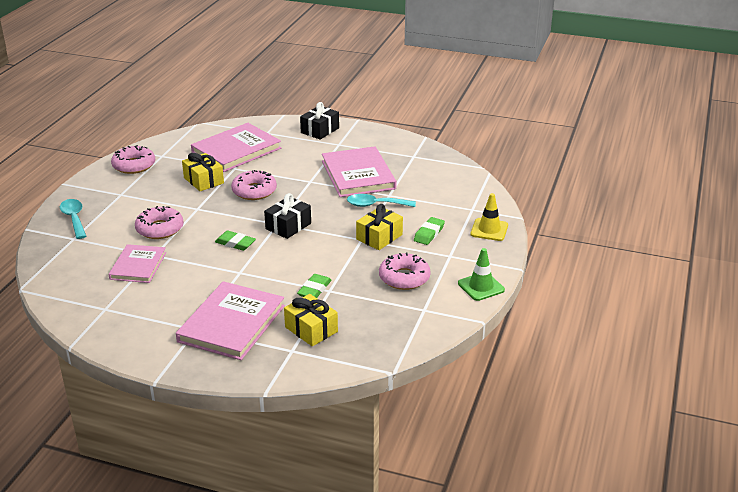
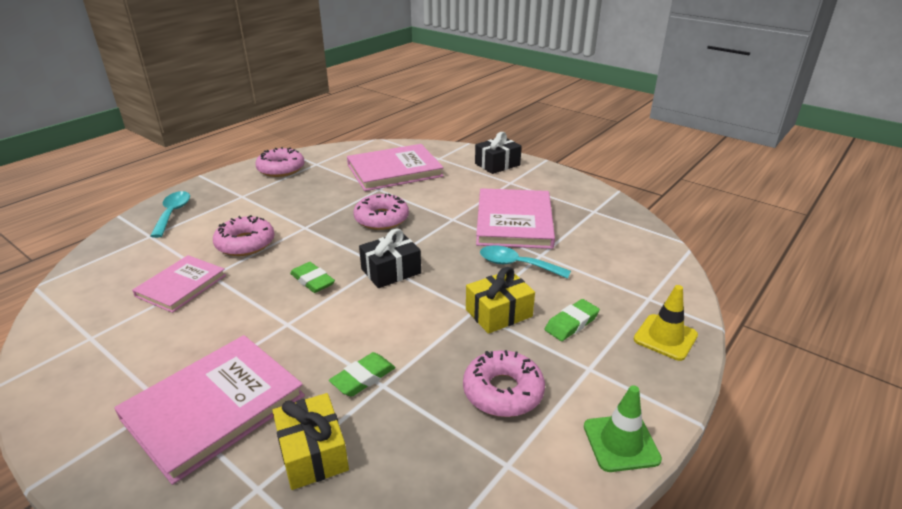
camera: 20 degrees right, 0 degrees up
(203, 180) = (336, 197): yellow gift -> none

